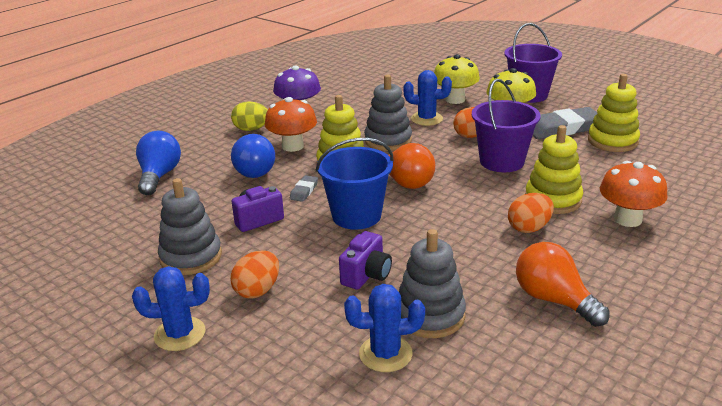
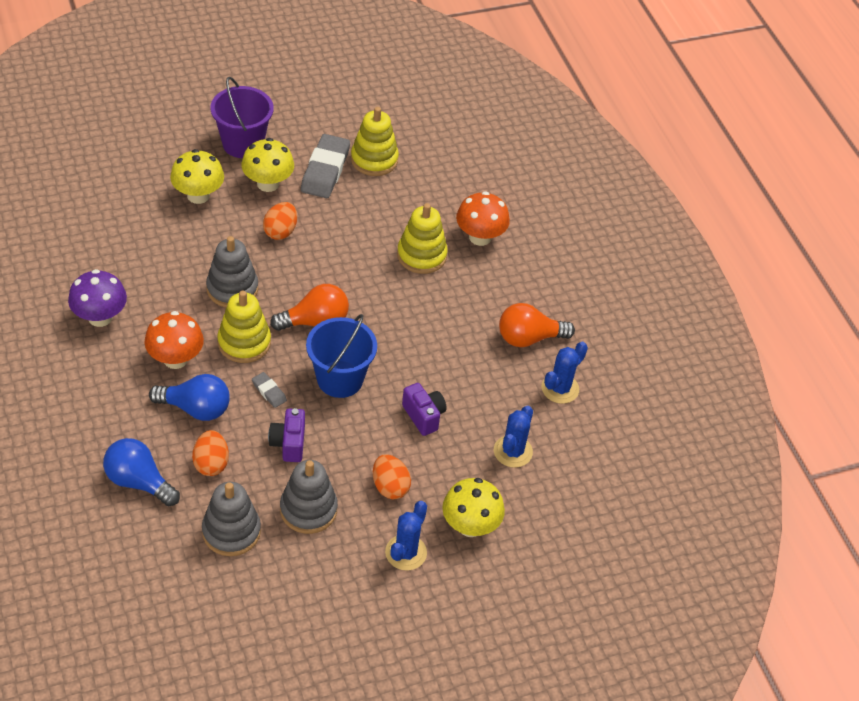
camera: 65 degrees left, 20 degrees up
(251, 129) = (104, 372): yellow egg -> none
(251, 365) = (470, 525): none -> yellow mushroom
(426, 119) = (217, 239): blue cactus -> blue cactus (560, 388)
(430, 315) = (494, 408): grey stacking toy -> grey stacking toy (231, 531)
(501, 161) = (341, 244): purple bucket -> none
(529, 228) = (444, 294): orange egg -> orange egg (211, 463)

